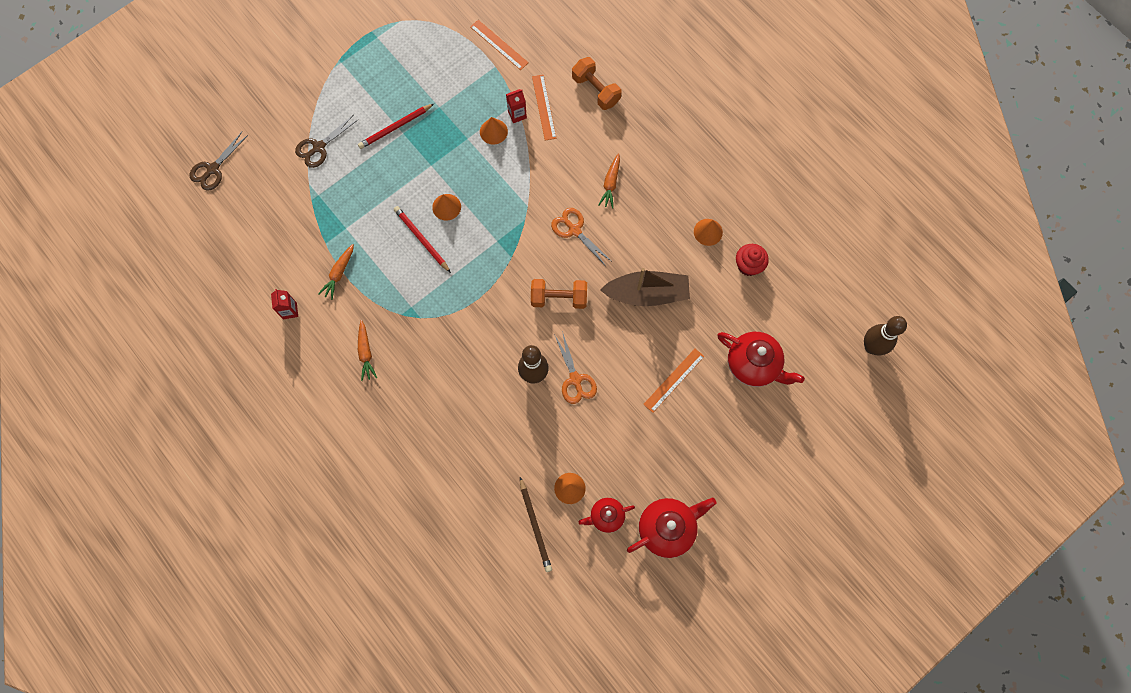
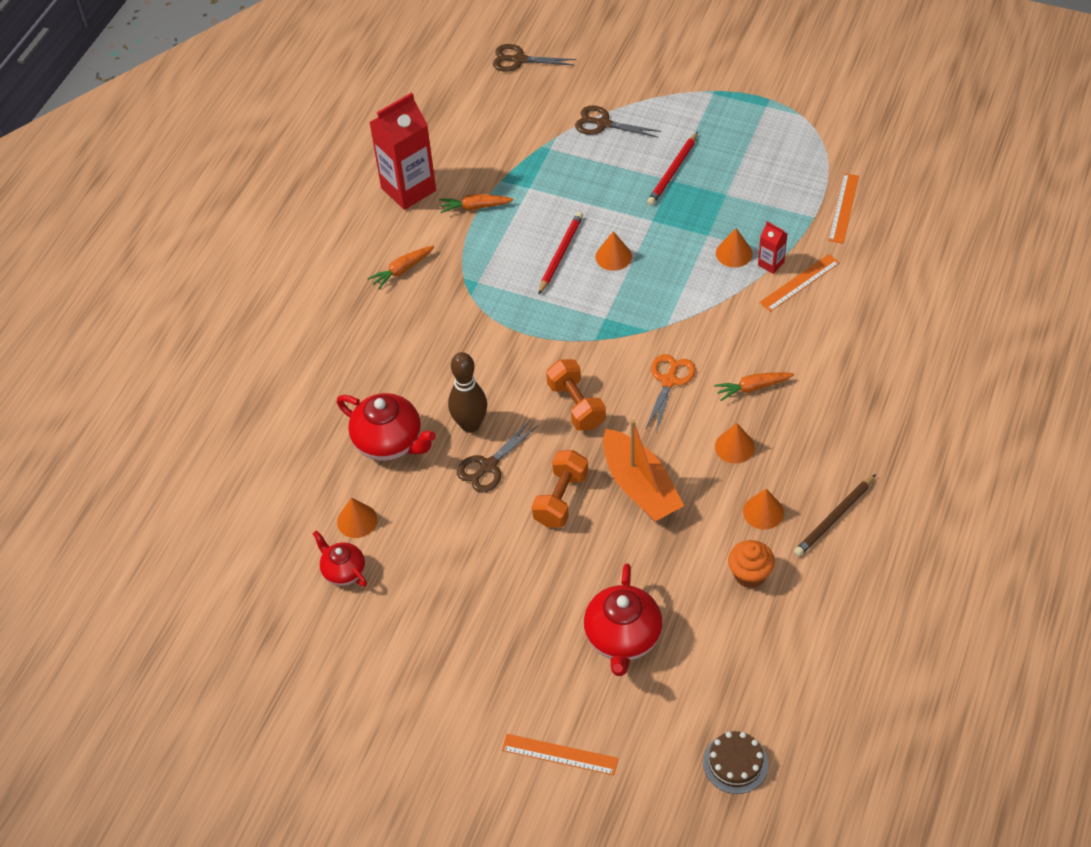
camera: 65 degrees right, 20 degrees down
(289, 311) = (408, 189): red carton -> red carton, size x2.20
(395, 127) = (673, 171): red pencil -> red pencil turned 90 degrees counterclockwise
(535, 525) = (295, 508): brown pencil -> brown pencil (834, 518)
(575, 379) = (488, 466): orange scissors -> brown scissors
(596, 90) = (860, 319): orange dumbbell -> orange dumbbell (561, 499)
(647, 293) = (640, 486): brown boat -> orange boat
(649, 220) = (734, 447): none -> orange cone
(667, 528) = (362, 639): red teapot -> red teapot (389, 442)
(674, 380) = (549, 563): orange ruler -> orange ruler (559, 754)
(748, 265) = (749, 574): red cupcake -> orange cupcake
(871, 347) = (735, 763): brown bowling pin -> brown cake

